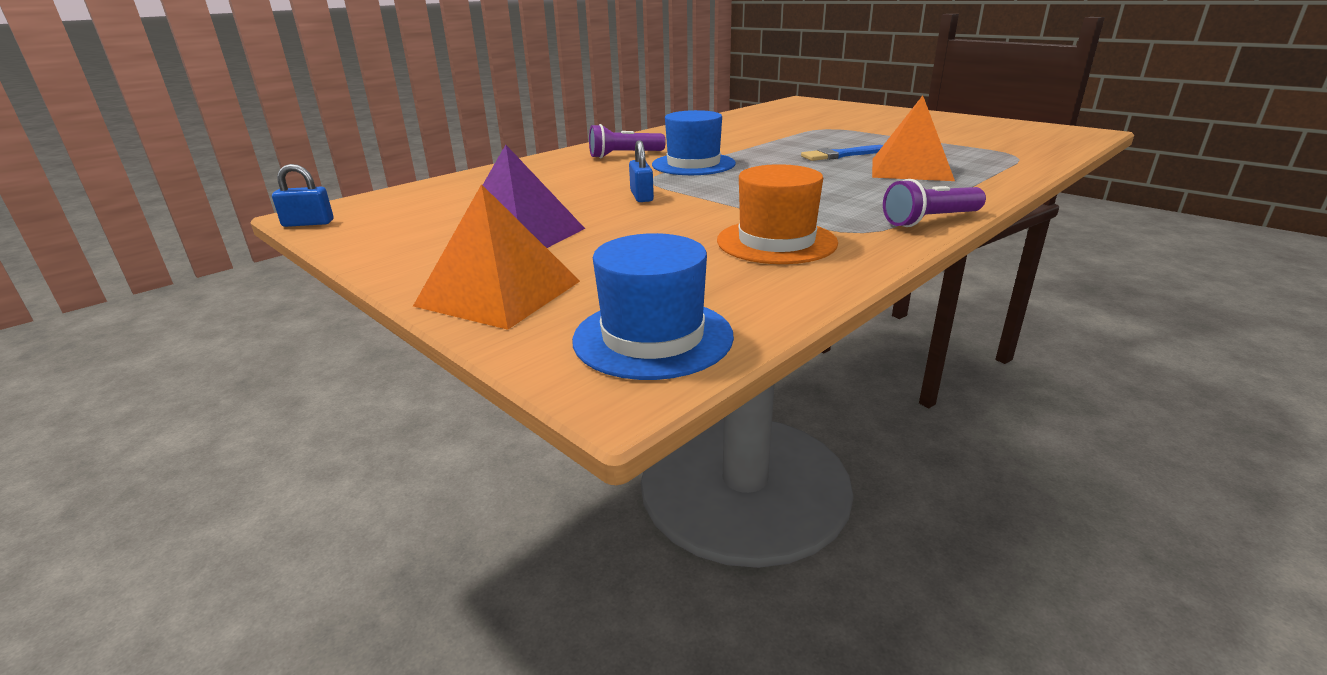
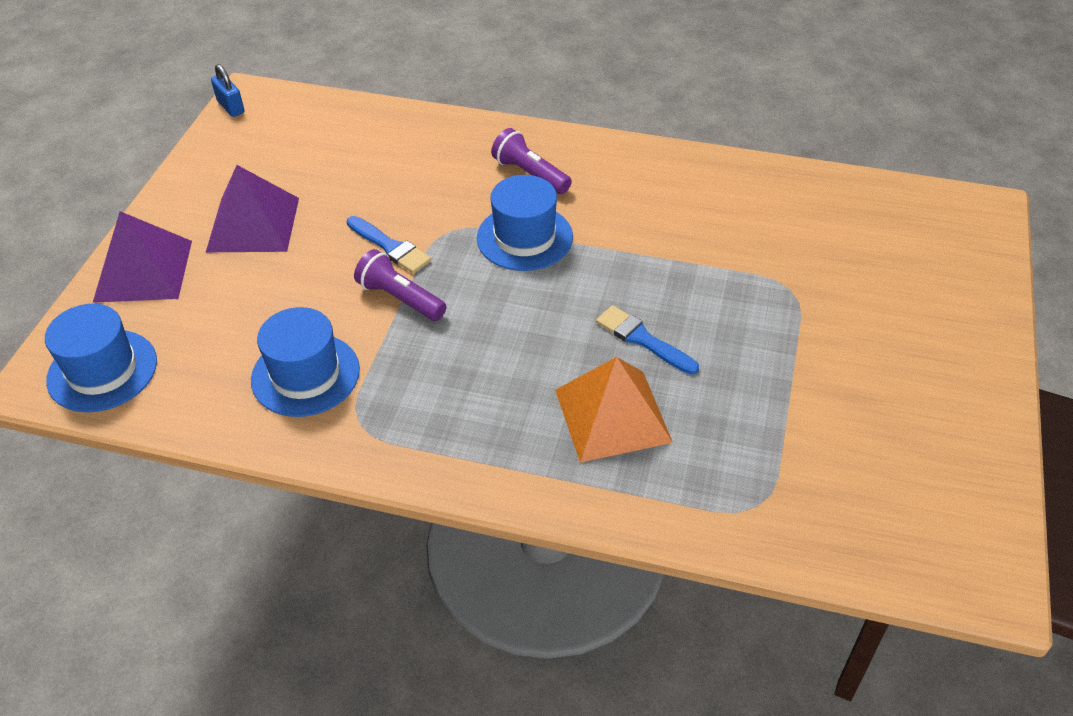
camera: 60 degrees right, 20 degrees up
(498, 293) = (143, 270): orange pyramid -> purple pyramid
(641, 196) = (390, 247): blue padlock -> blue brush
(776, 242) = (305, 374): orange hat -> blue hat
(930, 220) = (416, 464): purple flashlight -> purple flashlight (400, 298)

